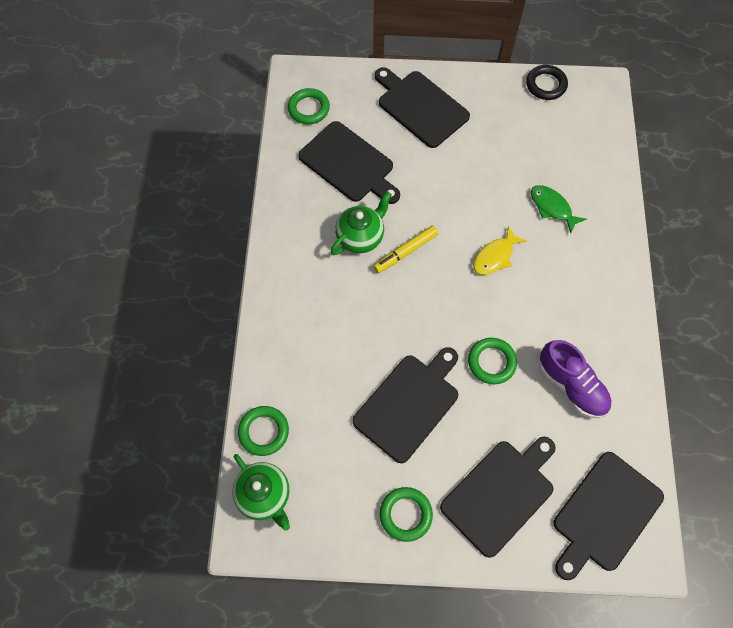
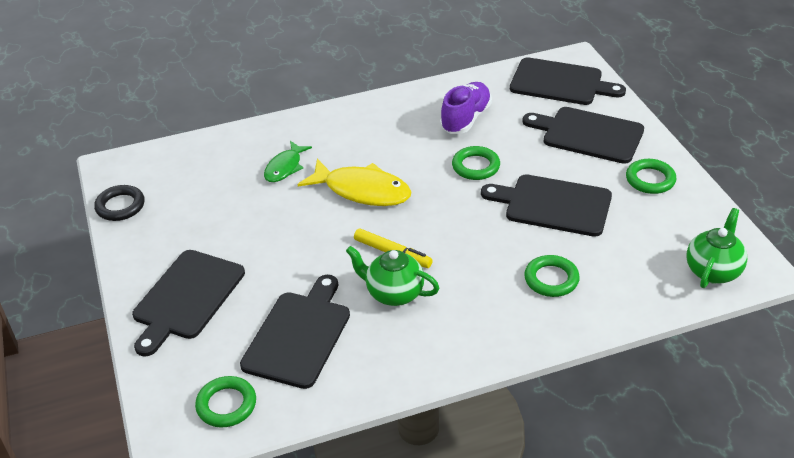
camera: 110 degrees left, 25 degrees down
(264, 431) = (657, 293): green ring -> green ring (551, 279)
(495, 256) = (362, 191): yellow fish -> yellow fish, size x1.68

